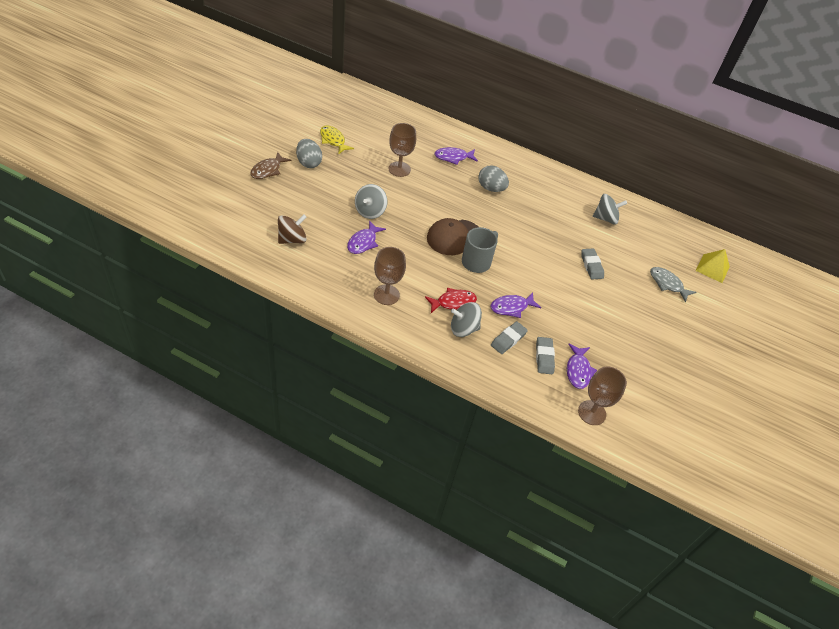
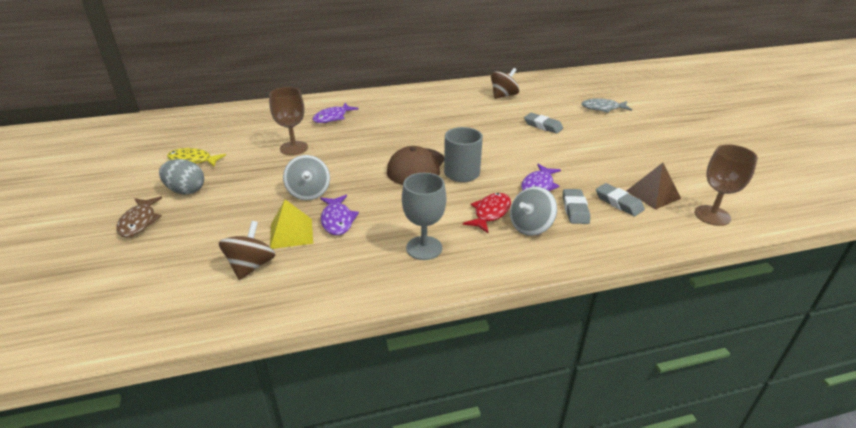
camera: 35 degrees left, 15 degrees down
(386, 295) = (424, 248): brown goblet -> grey goblet
(491, 188) = (394, 121): grey egg -> none
(578, 370) = (653, 194): purple fish -> brown pyramid
(605, 218) = (503, 96): grey spinning top -> brown spinning top
(712, 268) = (608, 86): yellow pyramid -> yellow pyramid (291, 233)

